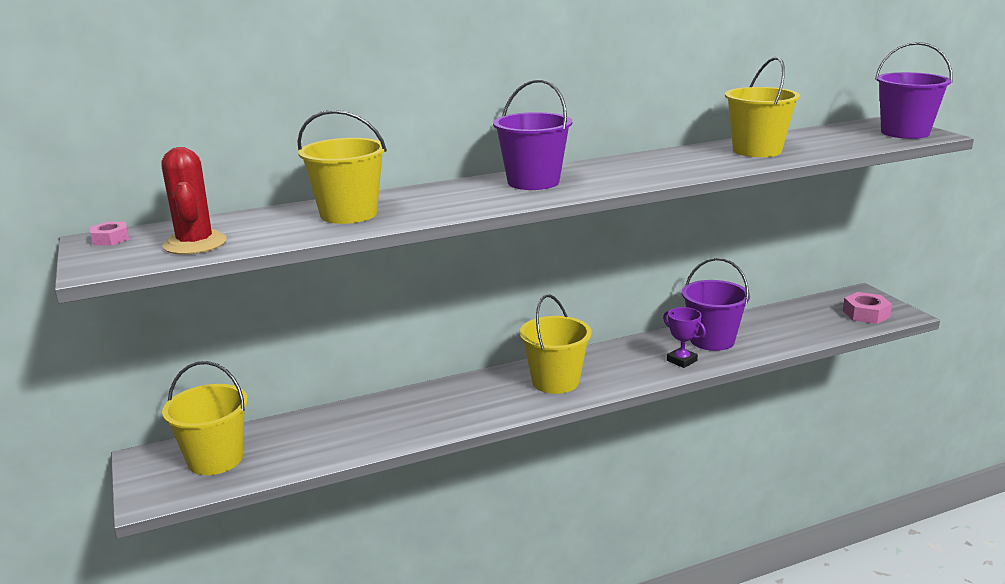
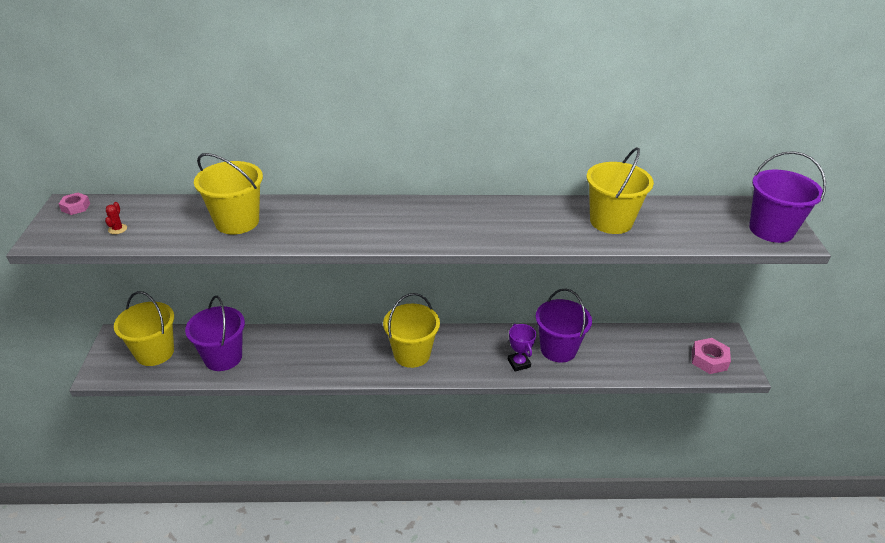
camera: 20 degrees right, 15 degrees up
(195, 244) = (117, 229): red cactus -> red cactus, size x0.40
(533, 182) = (396, 217): purple bucket -> purple bucket (223, 357)

